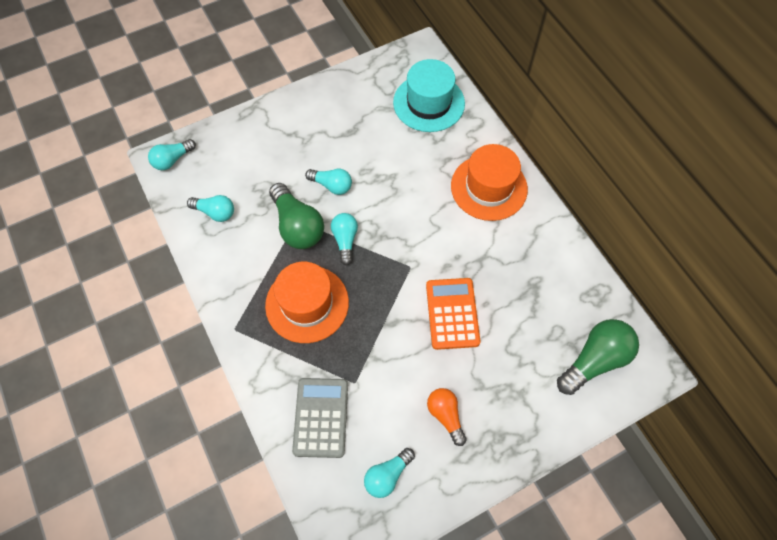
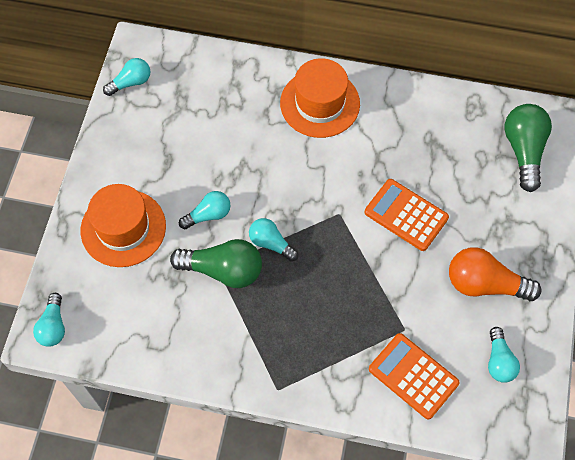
camera: 50 degrees left, 0 degrees up
(215, 212) = (146, 327): turquoise light bulb -> turquoise light bulb (131, 83)
(307, 304) = (304, 315): orange hat -> orange hat (123, 228)
(321, 417) = (413, 376): grey calculator -> orange calculator
(429, 103) = (198, 82): turquoise hat -> none
(445, 415) = (485, 284): orange light bulb -> orange light bulb, size x1.64

